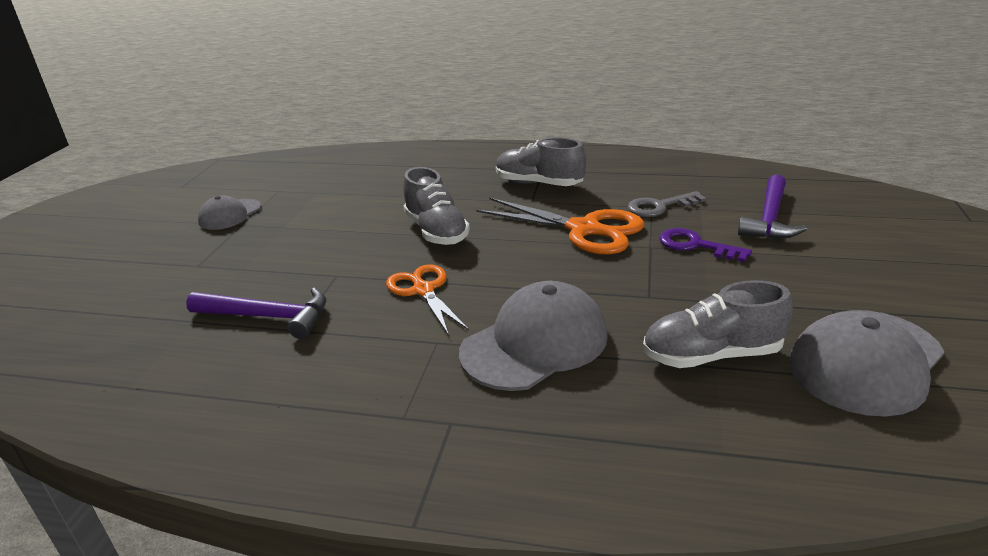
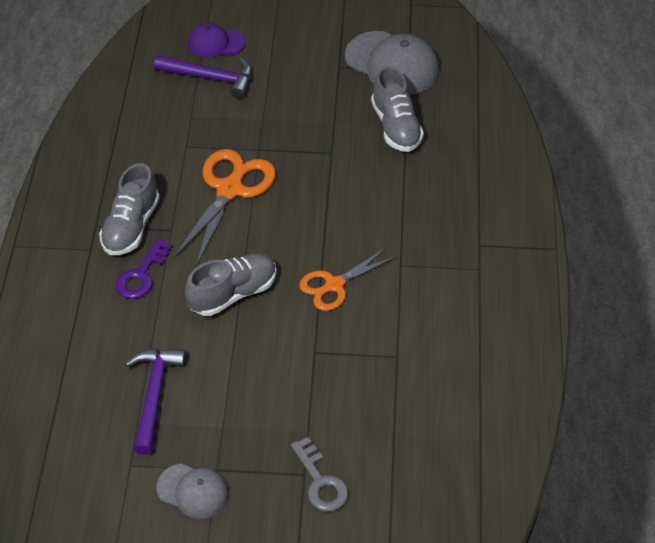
camera: 100 degrees left, 20 degrees up
(268, 317) = (382, 381): purple hammer -> purple hammer (154, 395)
(535, 343) = (395, 211): grey cap -> none
(659, 206) = (187, 141): grey key -> grey key (320, 481)
(695, 245) = (256, 123): purple key -> purple key (141, 275)
(837, 221) = (216, 43): none -> purple cap

